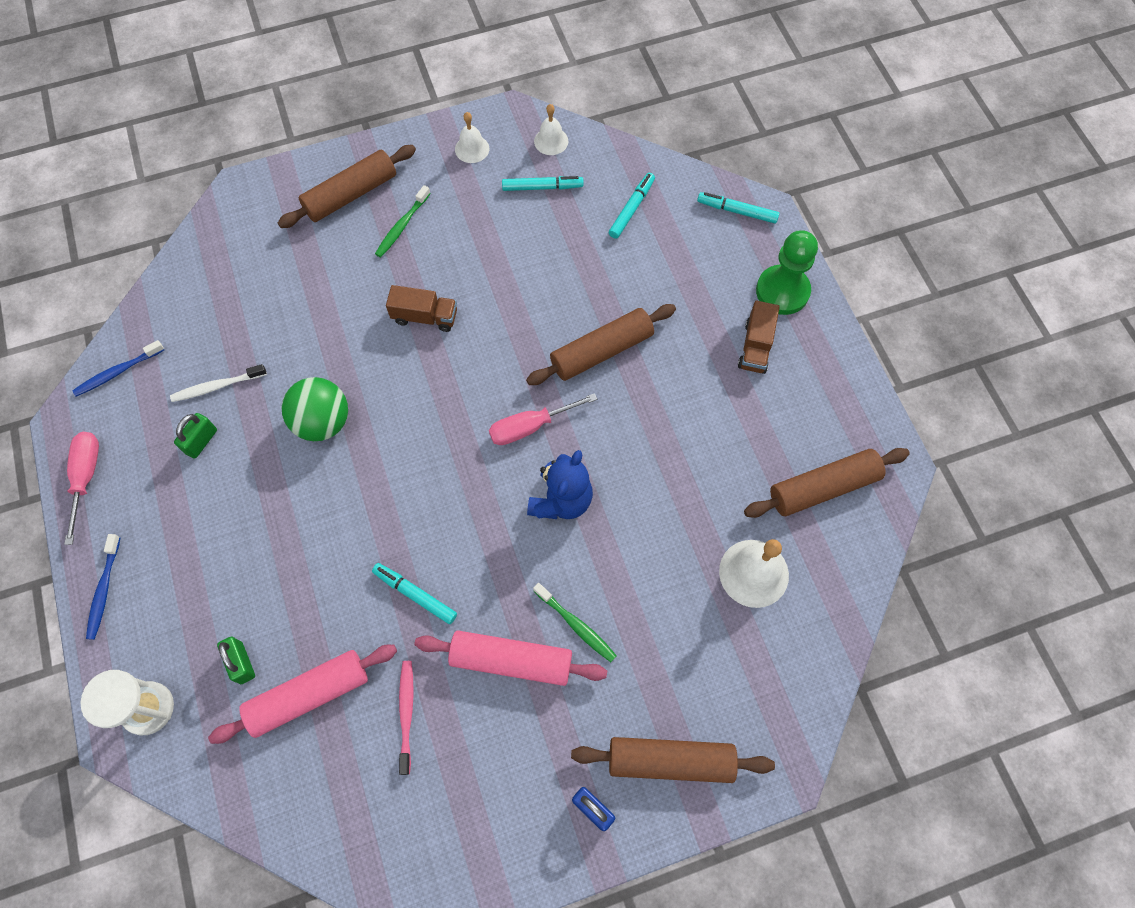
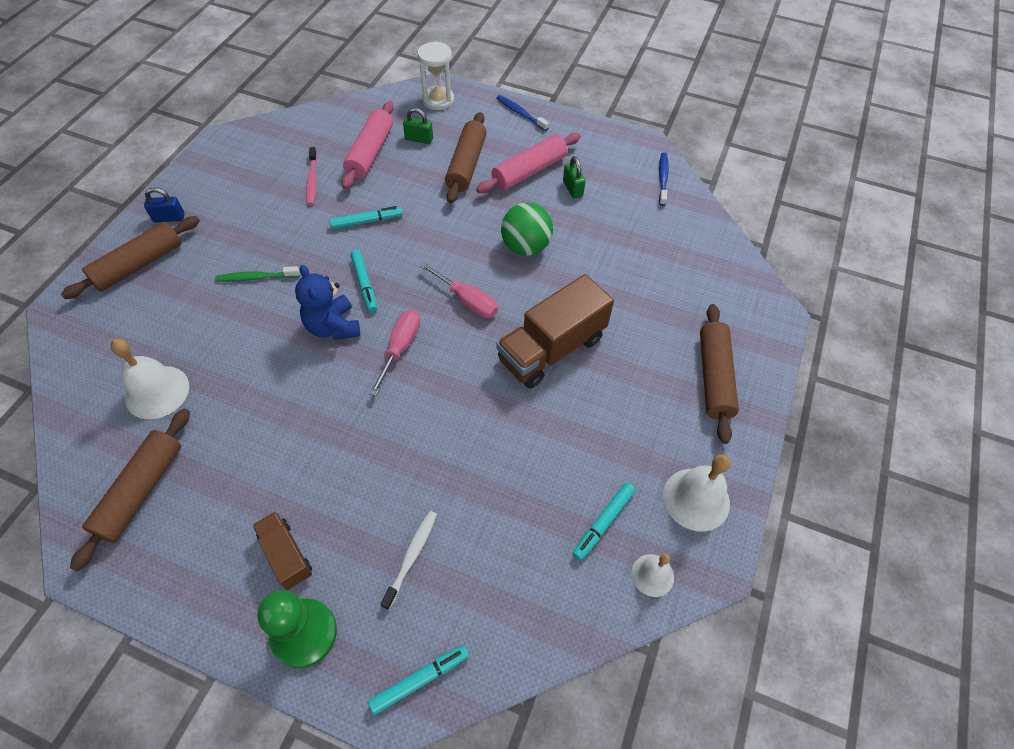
camera: 130 degrees right, 10 degrees down
(86, 478) = (598, 135): pink screwdriver -> pink screwdriver (466, 300)
(217, 386) = (606, 214): white toothbrush -> white toothbrush (411, 556)
(402, 226) = (651, 390): green toothbrush -> none
(406, 713) = (312, 180): pink toothbrush -> pink toothbrush turned 45 degrees clockwise
(425, 317) = (551, 349): brown truck -> brown truck, size x1.85
(472, 149) = (696, 499): white bell -> white bell, size x1.66
(511, 660) = (279, 237): pink rolling pin -> pink rolling pin (529, 171)
(601, 351) = (406, 437): brown rolling pin -> brown rolling pin (466, 165)
(632, 209) = (512, 580): turquoise marker -> turquoise marker (364, 284)

